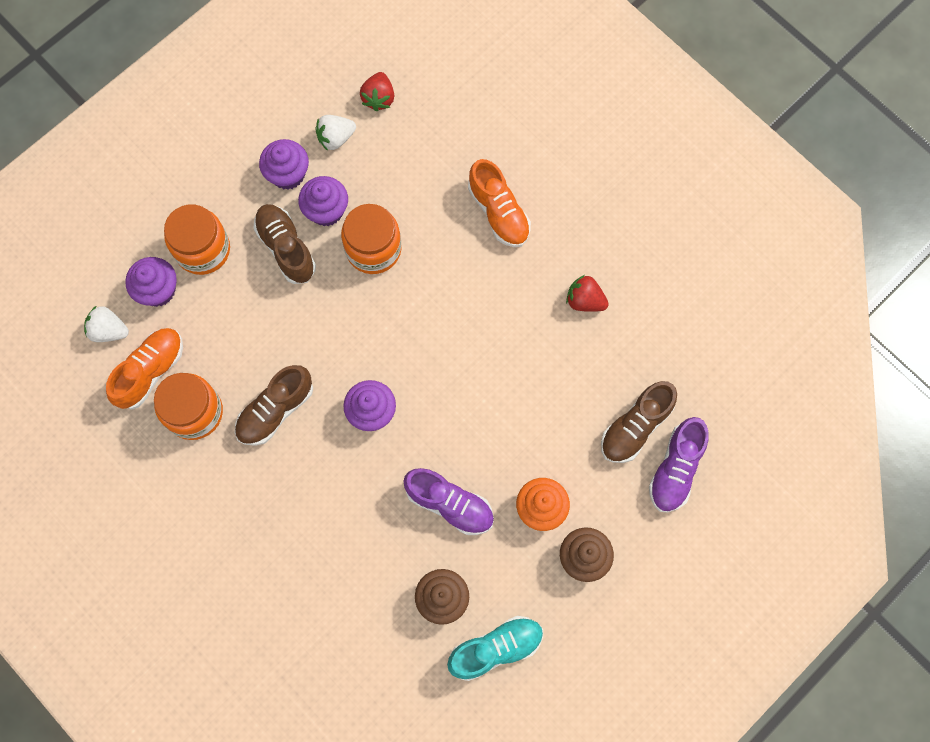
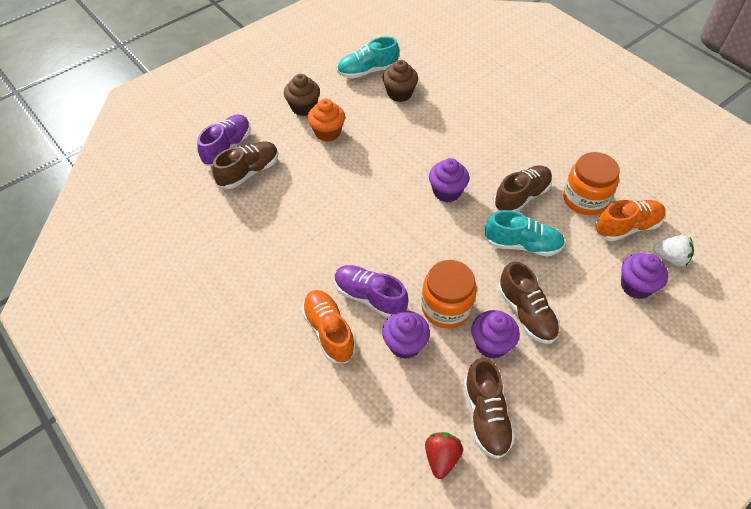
camera: 175 degrees left, 20 degrees down
(150, 371) = (627, 227): orange shoe -> orange shoe turned 150 degrees counterclockwise
(203, 249) = (603, 317): orange jar -> none
(282, 337) = (522, 244): none -> turquoise shoe
(288, 174) = (532, 381): purple cupcake -> purple cupcake (405, 344)
(336, 138) = (486, 416): white strawberry -> brown shoe
(449, 504) = (391, 137): purple shoe -> purple shoe (370, 297)
(585, 300) = (266, 256): red strawberry -> none

